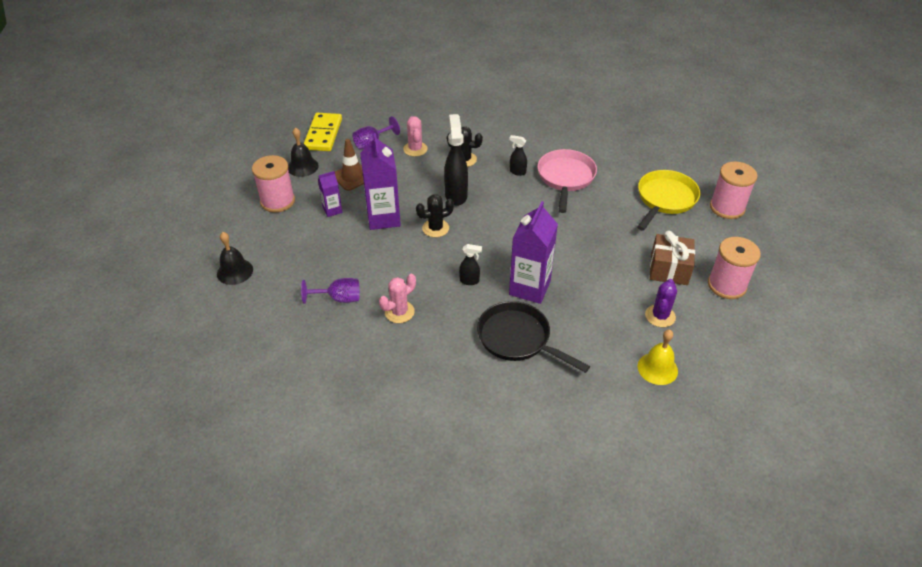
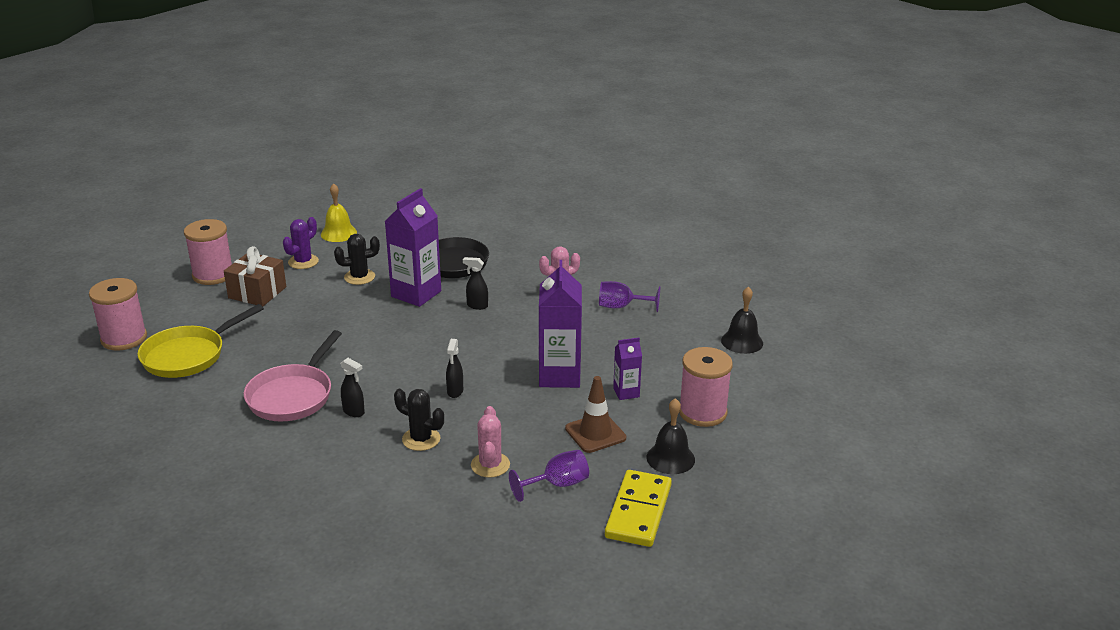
camera: 170 degrees left, 15 degrees down
(435, 228) = (496, 357): black cactus -> black cactus (359, 277)
(456, 195) = (455, 392): black spray bottle -> black spray bottle, size x0.51

